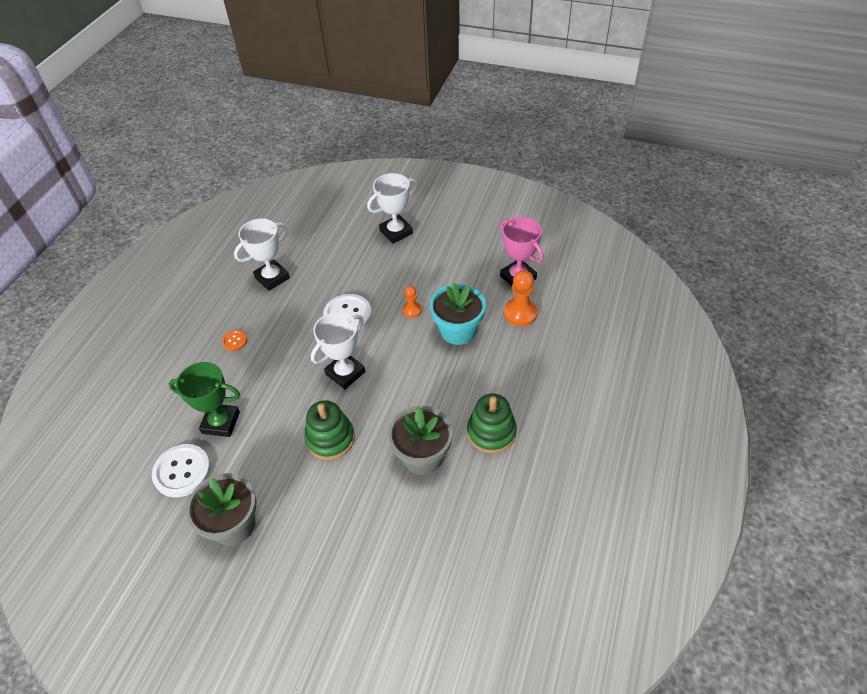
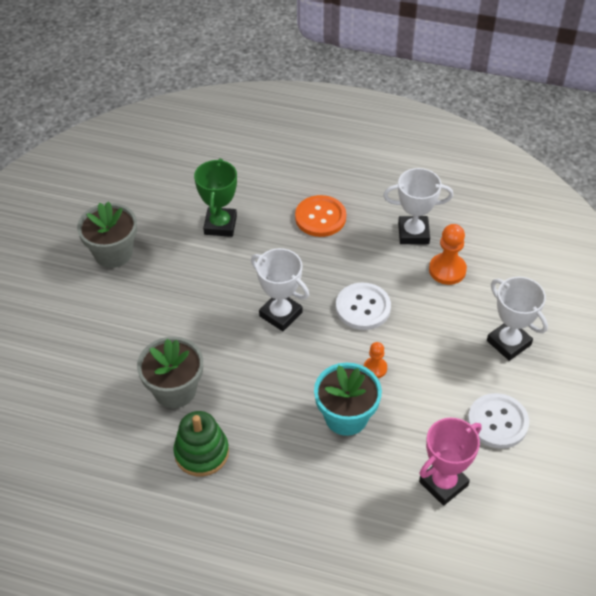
camera: 85 degrees right, 0 degrees up
(182, 471) = (169, 208): white button -> white button (497, 422)
(235, 341) = (320, 217): orange button -> orange button, size x1.97
(272, 278) = (413, 233): white trophy -> white trophy turned 45 degrees counterclockwise
(330, 439) = (199, 311): green stacking toy -> none
(520, 313) = (379, 485): orange pawn -> orange pawn (447, 270)

